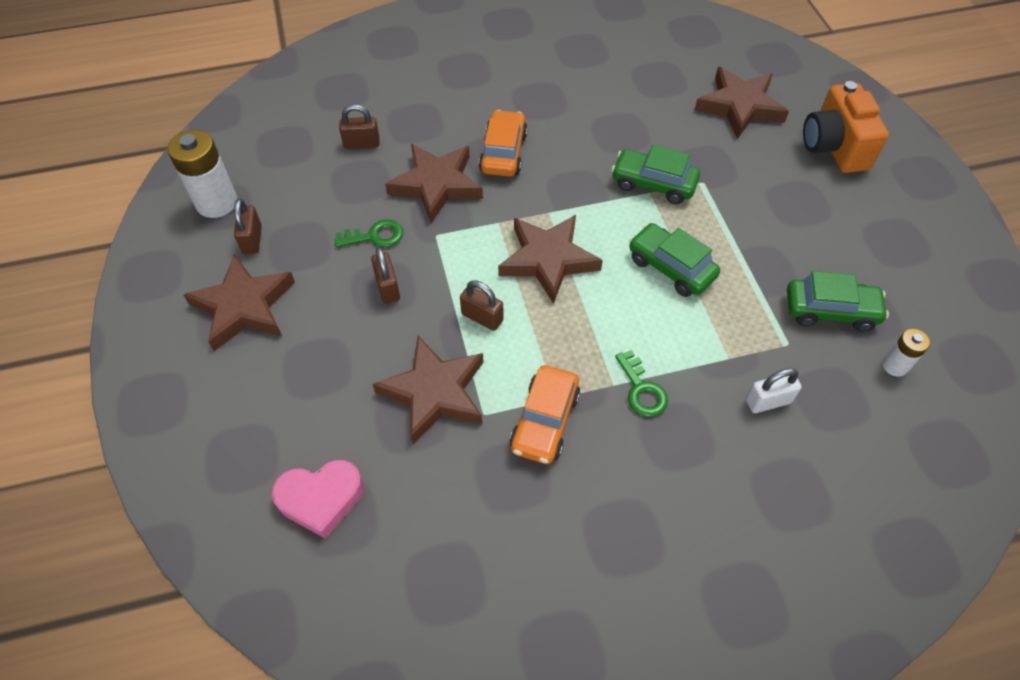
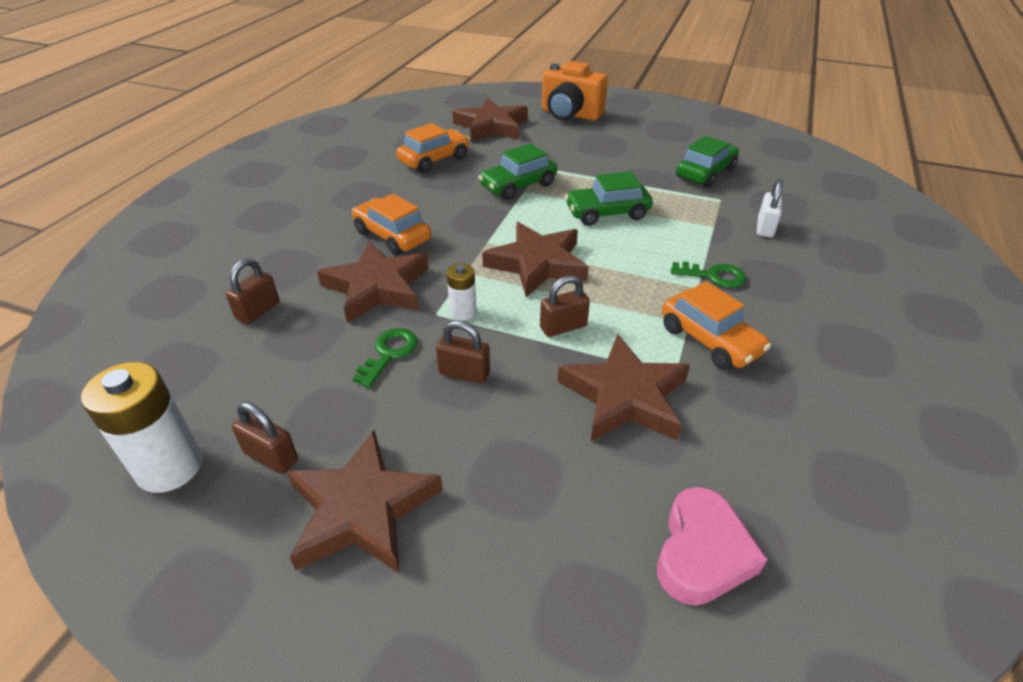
camera: 55 degrees left, 15 degrees down
(637, 106) = (434, 160): none -> orange car
(895, 365) = (768, 172): white battery -> white battery (463, 312)

